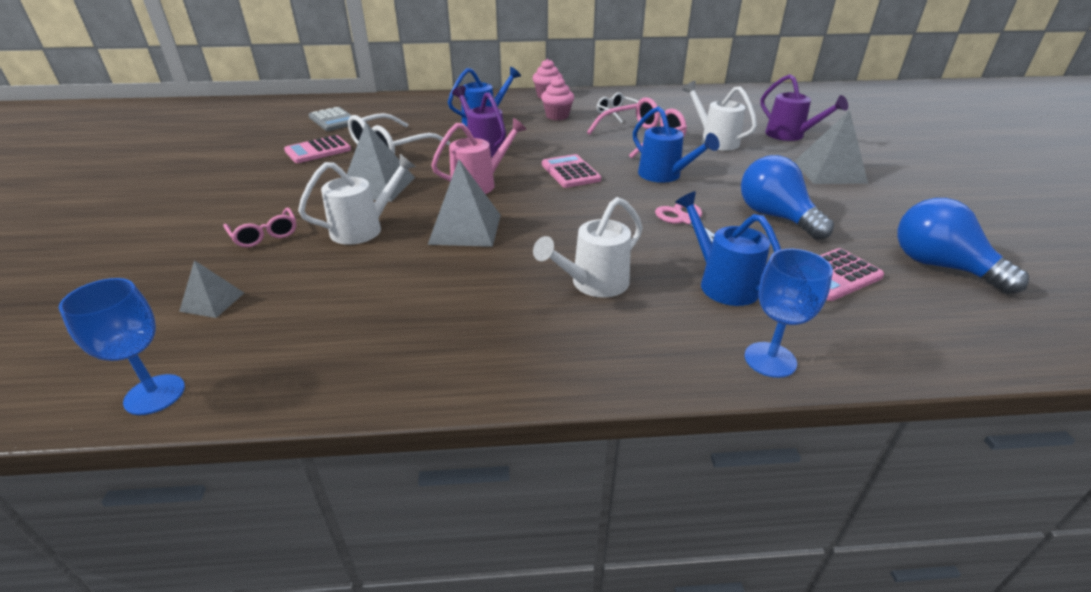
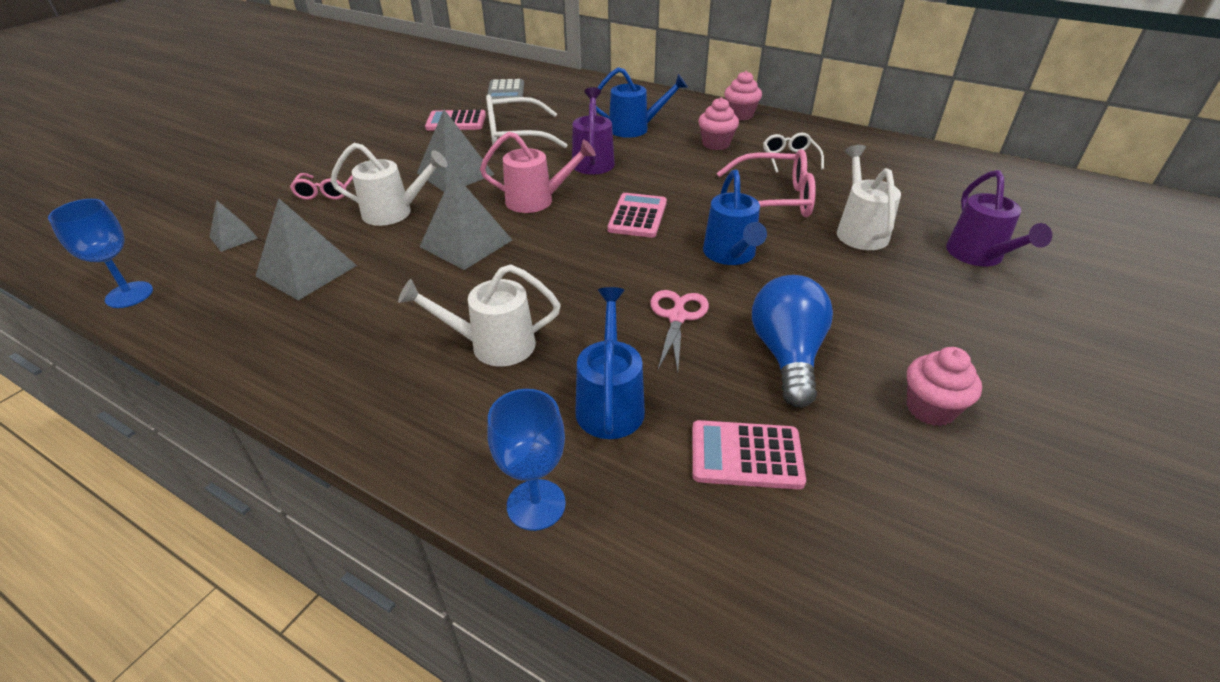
camera: 35 degrees right, 5 degrees up
(829, 172) = (956, 326): grey pyramid -> grey pyramid (306, 270)
(876, 214) = (930, 408): none -> pink cupcake
(940, 266) = (909, 515): blue light bulb -> none

